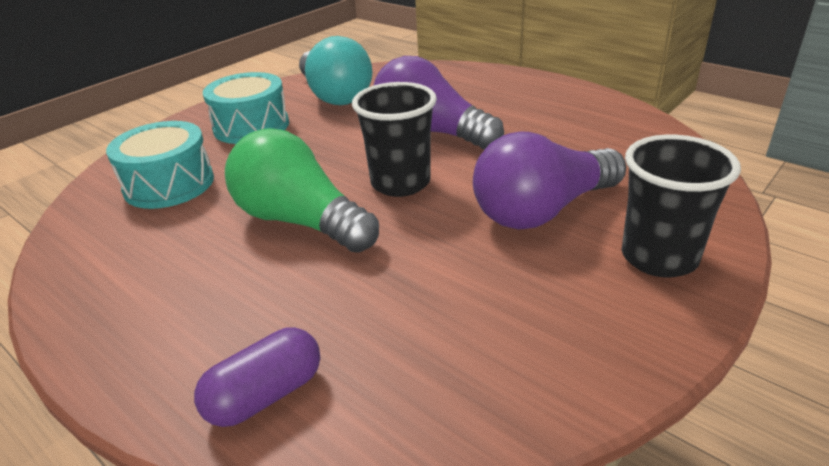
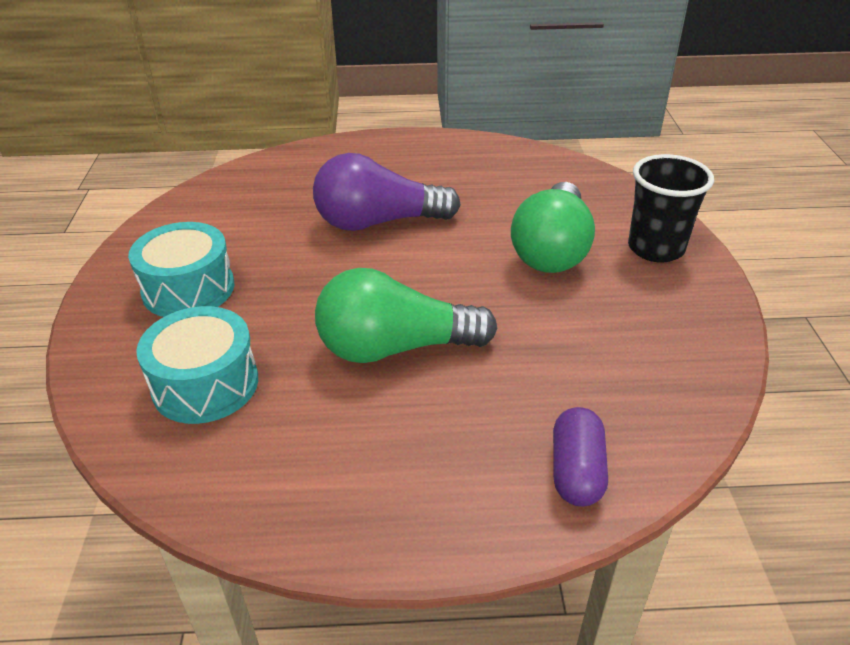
camera: 45 degrees left, 5 degrees up
(334, 95) = (224, 221): turquoise light bulb -> none
(400, 183) = (423, 277): black cup -> none
(542, 210) = (552, 250): purple light bulb -> green light bulb

